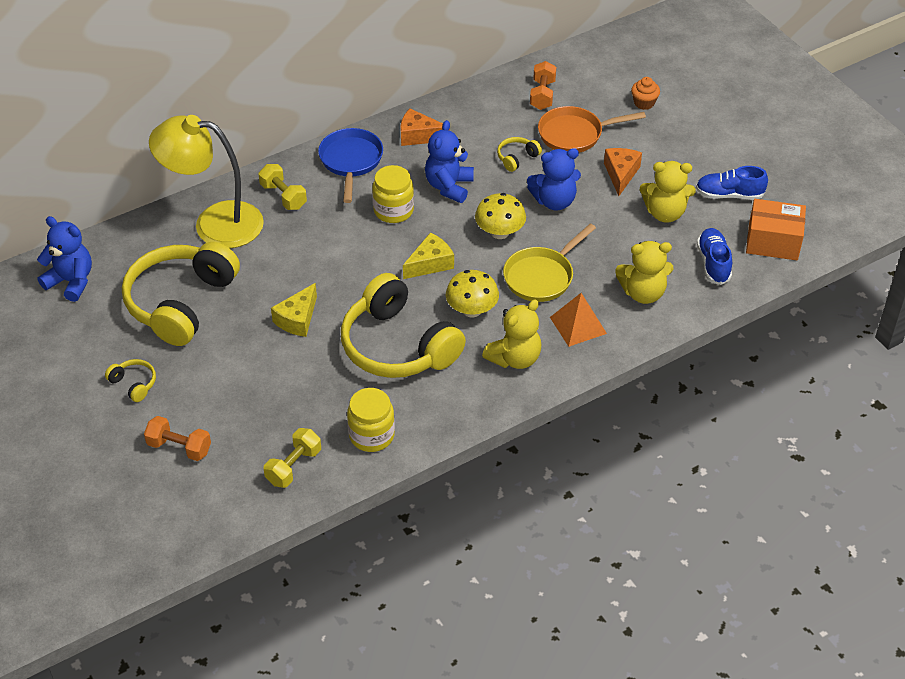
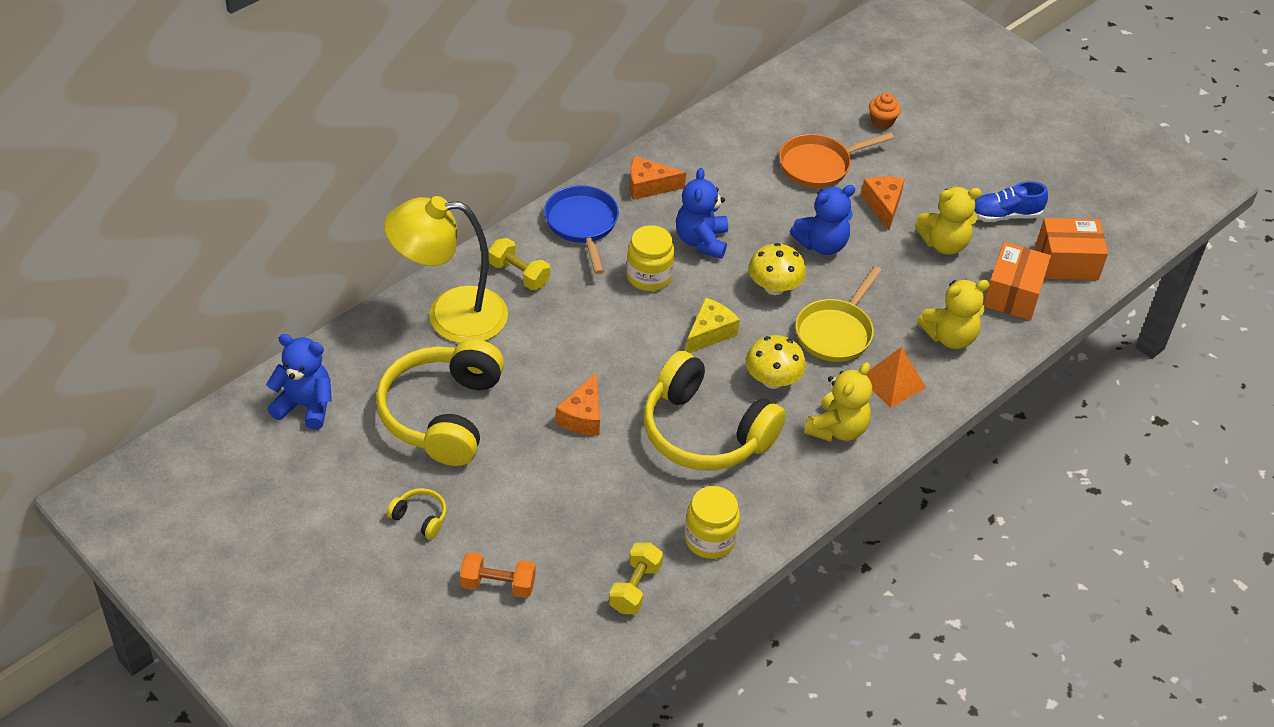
camera: 15 degrees left, 0 degrees up
(297, 319) = (583, 416): yellow cheese -> orange cheese
(517, 158) = (765, 199): yellow headphones -> none
(542, 95) = (769, 124): orange dumbbell -> none
(713, 263) = (1013, 294): blue shoe -> orange box

